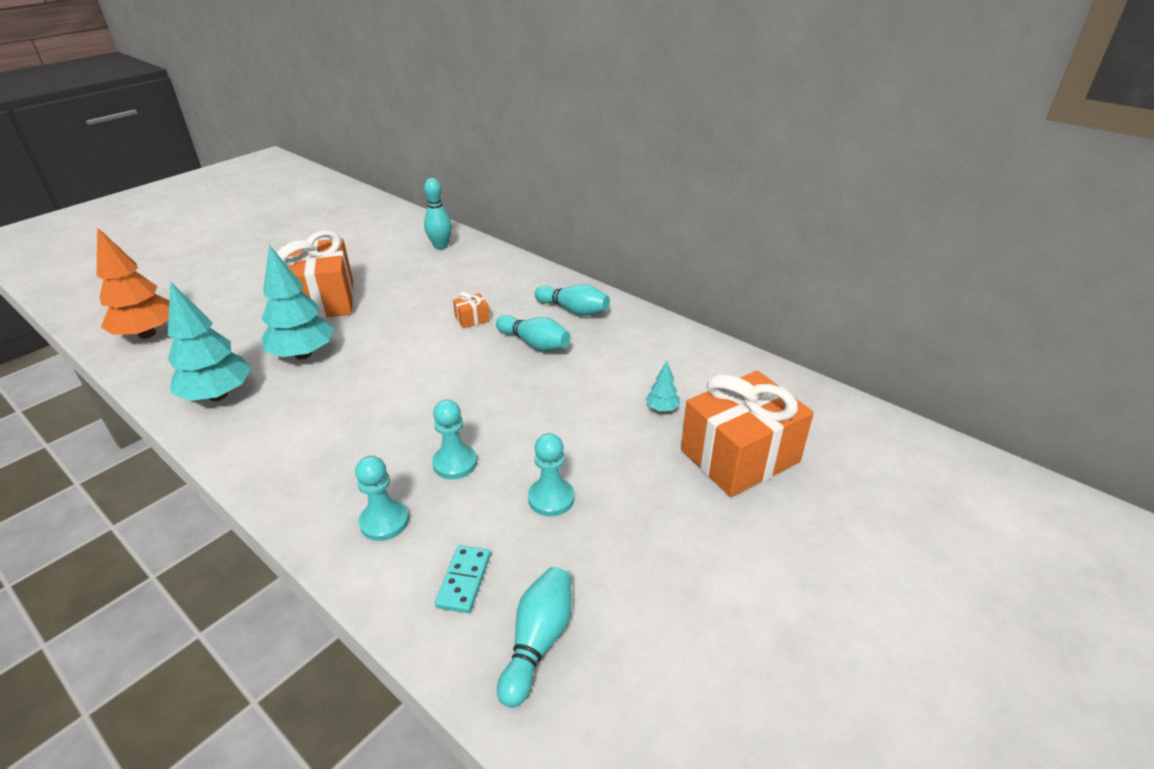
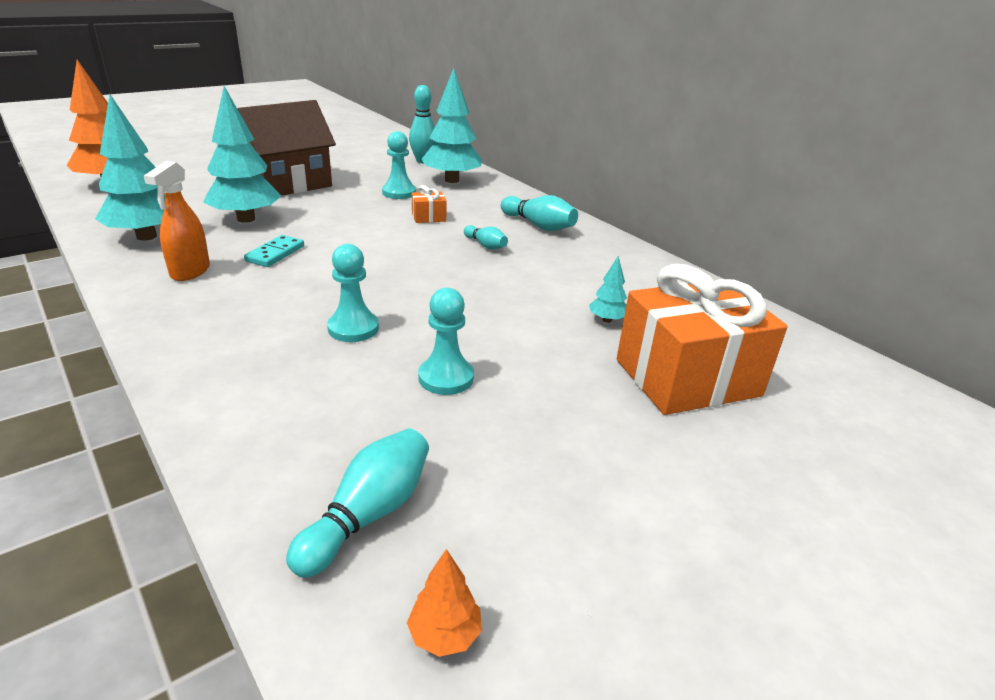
camera: 10 degrees right, 5 degrees down
(281, 429) = (190, 271): none -> orange spray bottle
(323, 300) = (288, 183): orange gift -> brown house
(384, 521) = (251, 365): turquoise pawn -> turquoise pawn (399, 193)
(464, 580) = (310, 435): turquoise domino -> turquoise domino (275, 253)
(476, 267) = (451, 180): none -> turquoise tree
(535, 344) = (485, 245): turquoise bowling pin -> turquoise bowling pin, size x0.60
(629, 725) = (444, 635): none -> orange tree

